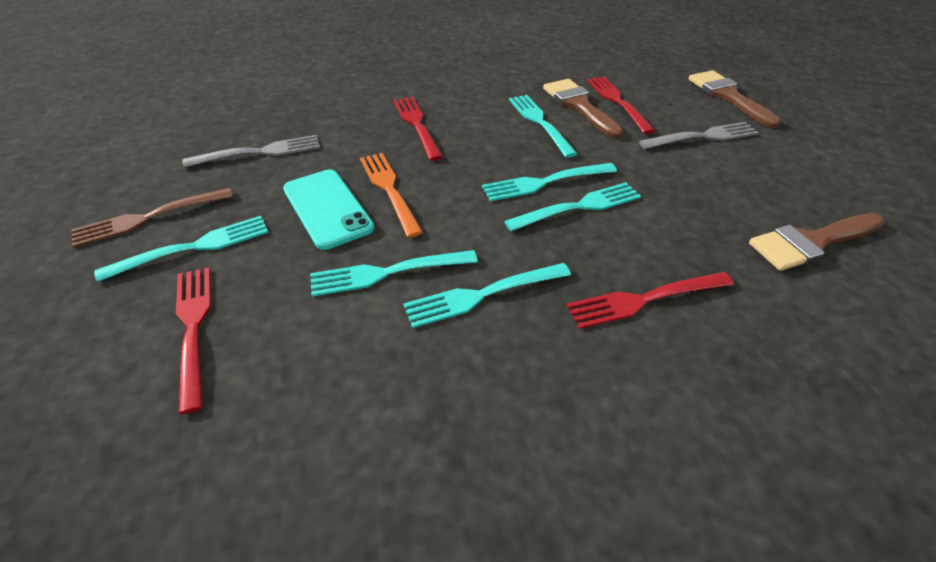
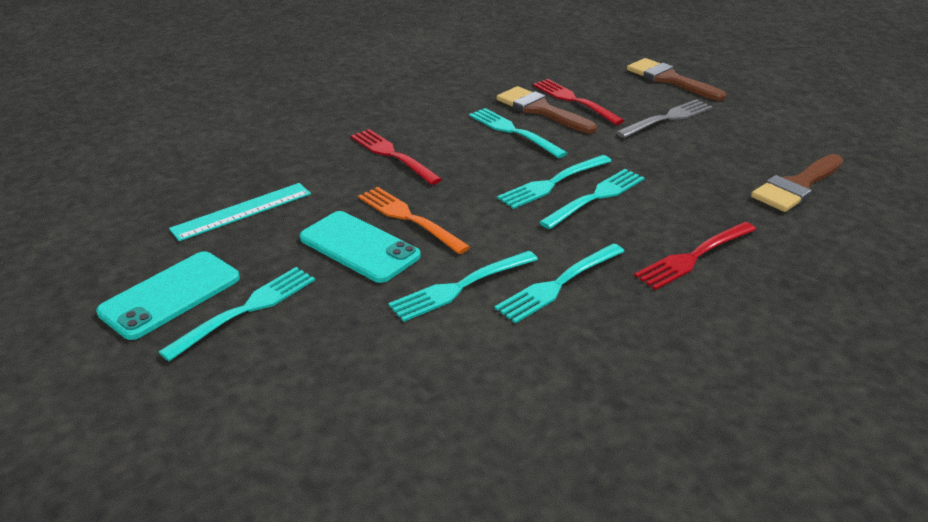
camera: 20 degrees left, 10 degrees down
(149, 218) = (171, 295): brown fork -> turquoise phone
(193, 328) = (307, 374): red fork -> none
(259, 152) = (242, 211): grey fork -> turquoise ruler

